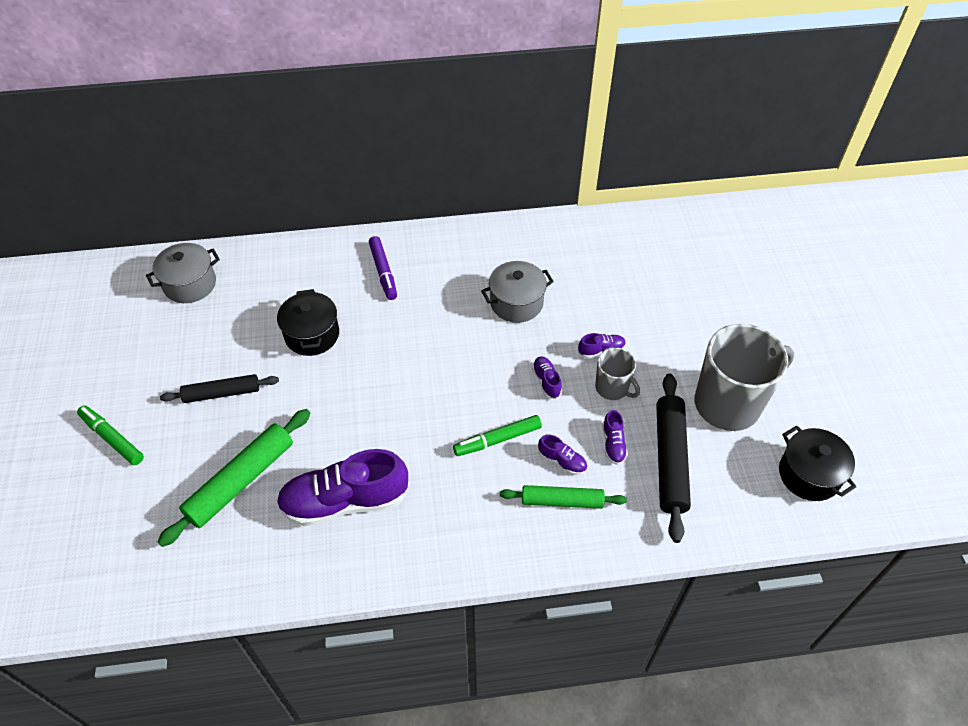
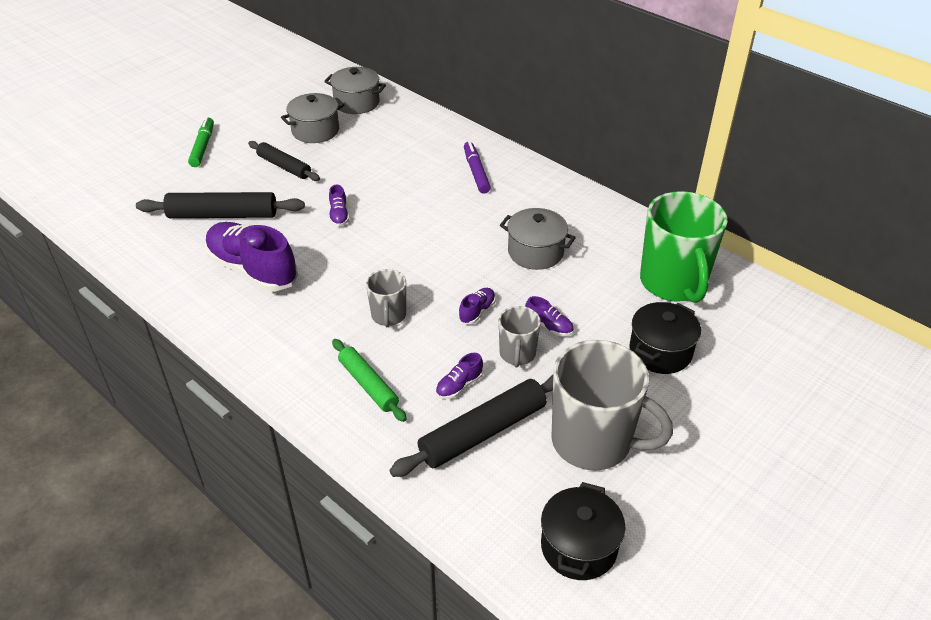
camera: 50 degrees right, 10 degrees down
(195, 339) = (315, 131): none -> grey pot
(240, 481) = (223, 215): green rolling pin -> black rolling pin
(312, 335) = (377, 174): black pot -> black pot (660, 352)
(383, 272) = (476, 172): purple marker -> purple marker turned 135 degrees clockwise
(497, 440) = (388, 316): green marker -> grey mug
(562, 461) = (407, 364): purple shoe -> purple shoe (339, 215)
(623, 253) = (673, 283): none -> green mug

